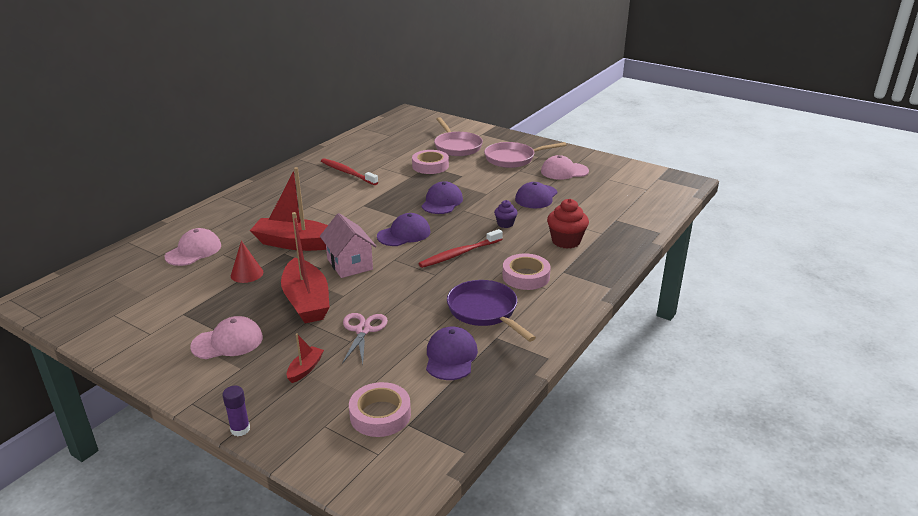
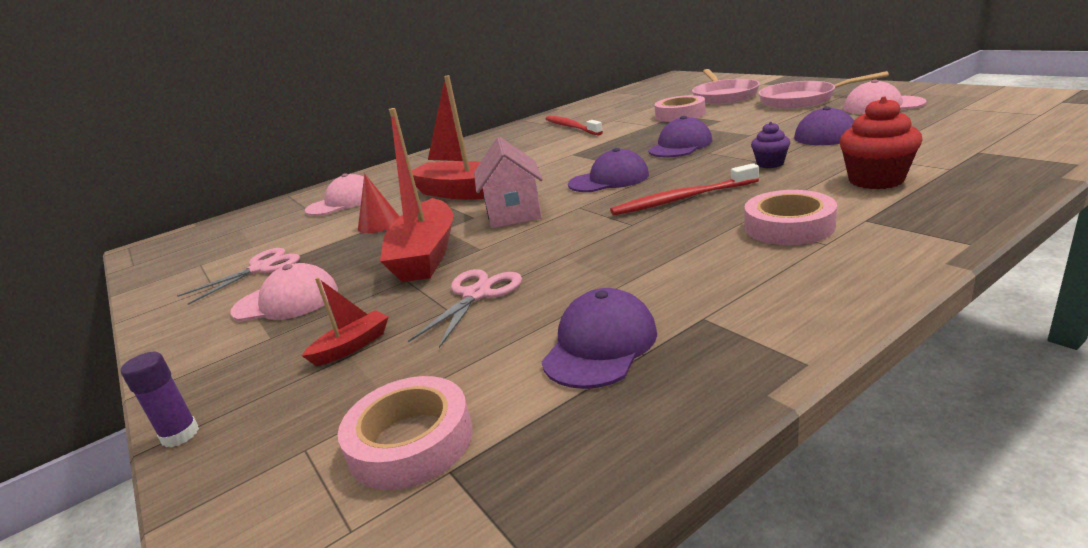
camera: 25 degrees right, 5 degrees down
(178, 316) = (261, 268): none -> pink scissors
(485, 311) = (695, 275): purple pan -> none

